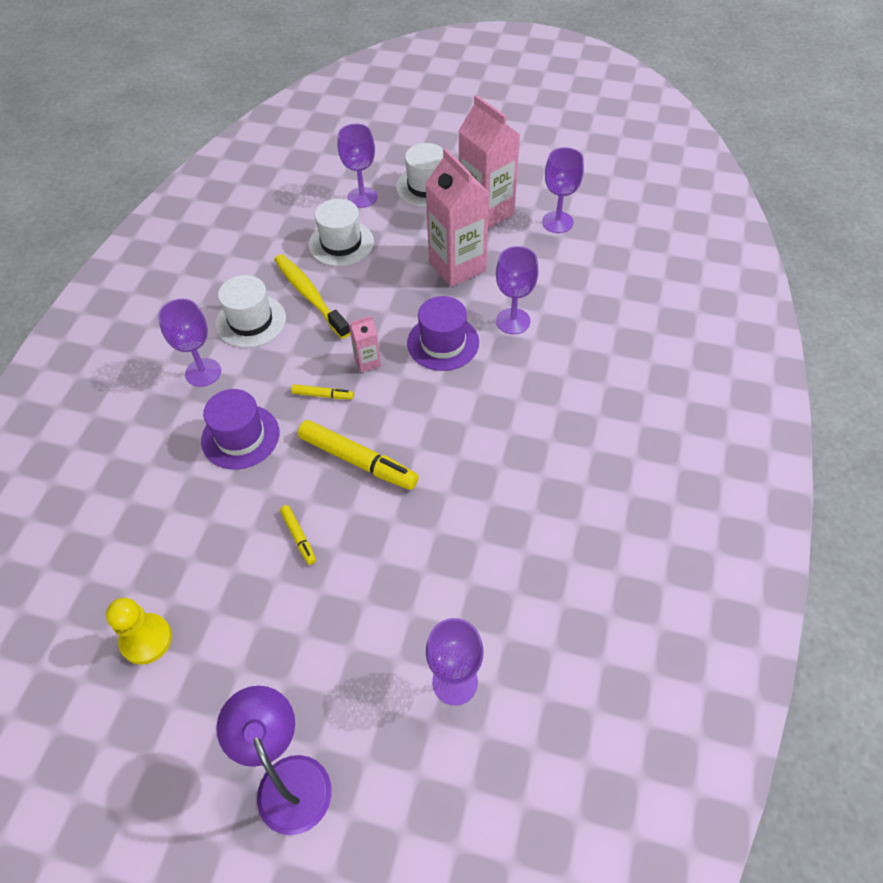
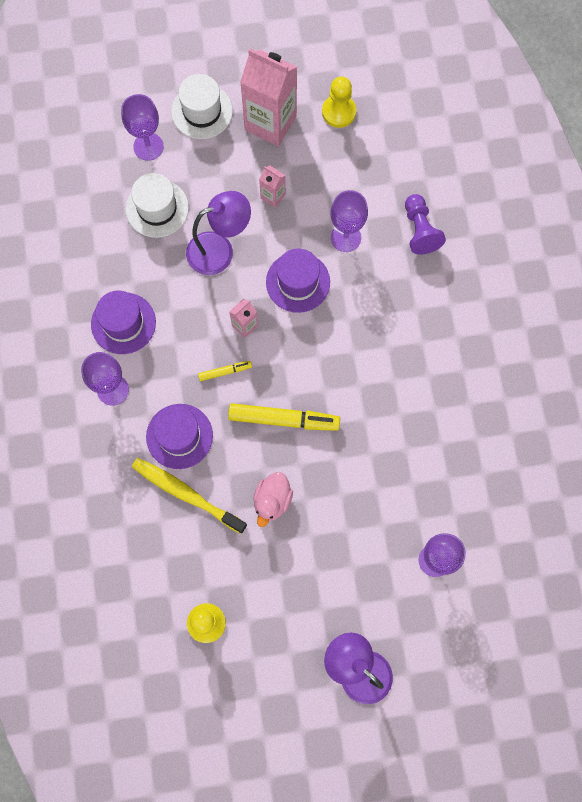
camera: 25 degrees left, 20 degrees up
(251, 321) = (123, 323): white hat -> purple hat
(299, 537) = (272, 501): yellow marker -> pink duck
(310, 296) = (160, 277): yellow toothbrush -> yellow toothbrush (186, 494)
(380, 292) = (219, 250): none -> purple lamp
(457, 266) = (273, 196): pink carton -> pink carton, size x0.46
(557, 222) = (339, 112): purple goblet -> yellow pawn
(595, 339) = (420, 230): none -> purple pawn

